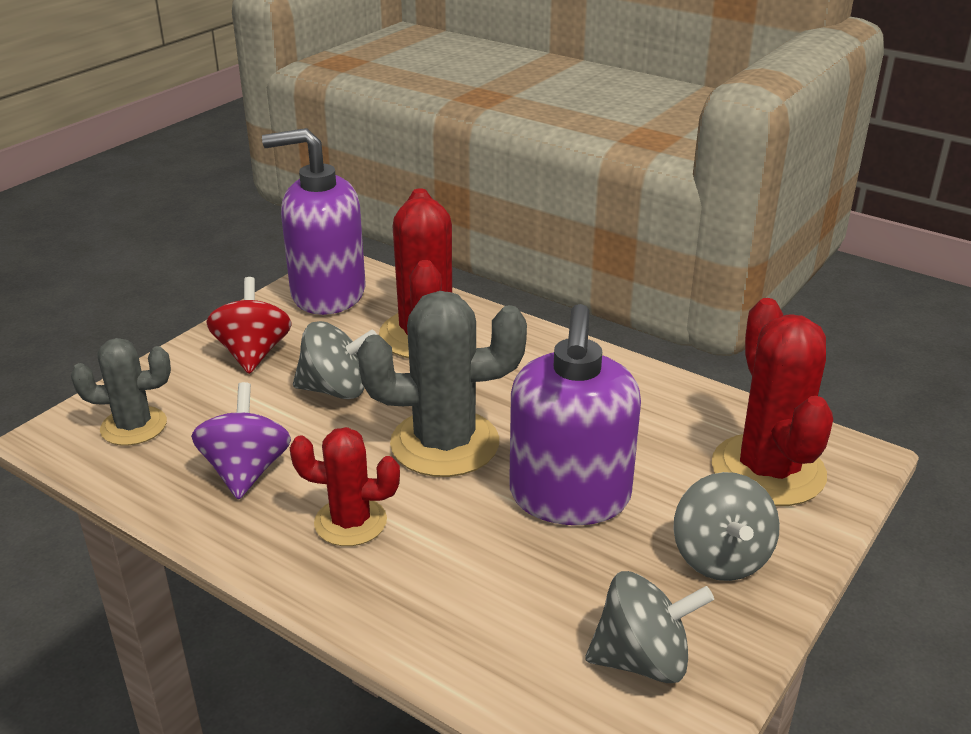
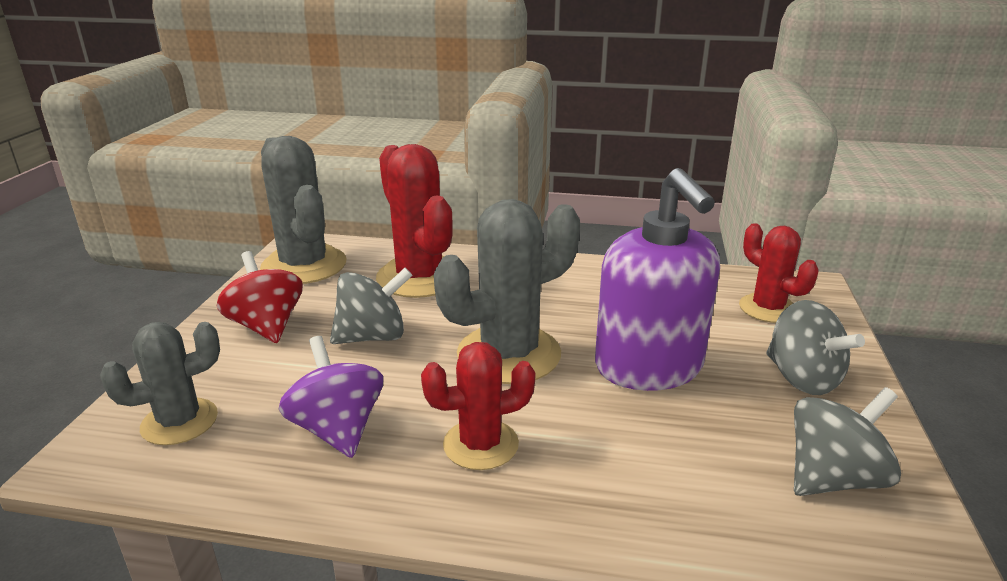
camera: 25 degrees left, 5 degrees down
(327, 294) = (304, 265): purple soap dispenser -> grey cactus
(768, 470) = (768, 308): red cactus -> red cactus, size x0.61

